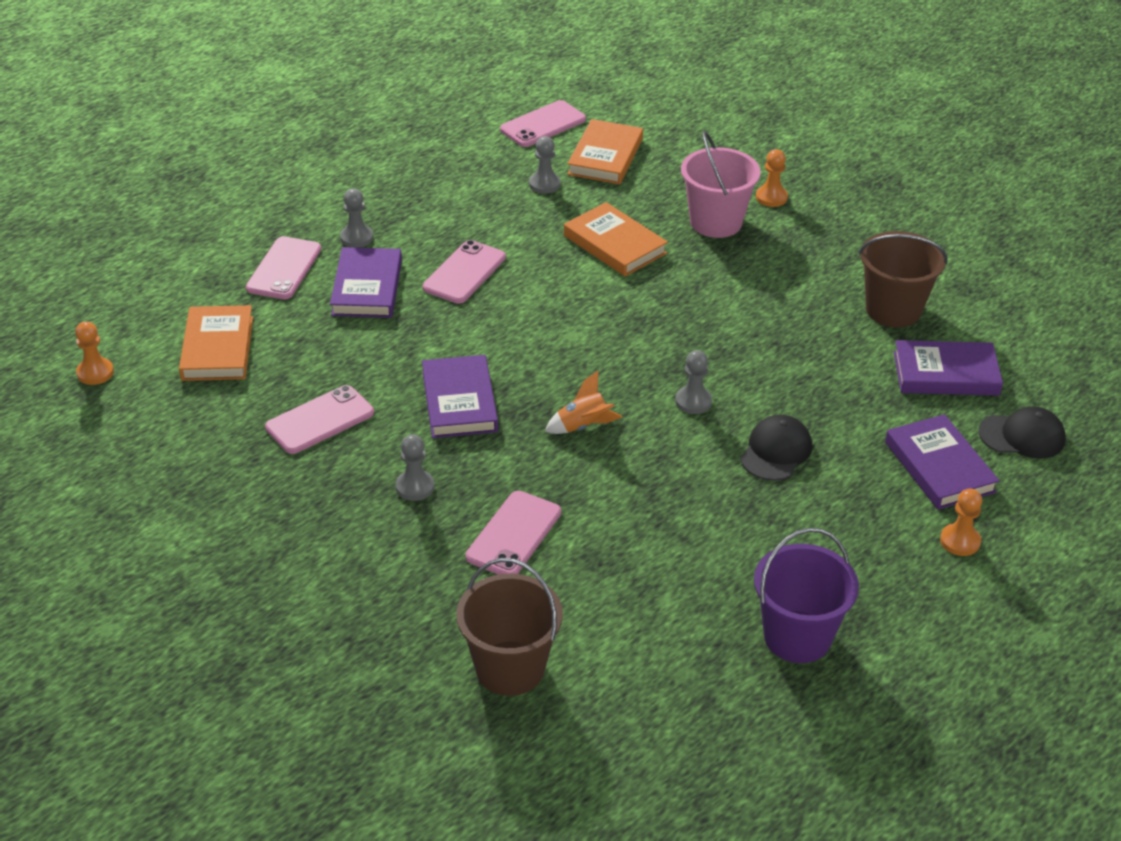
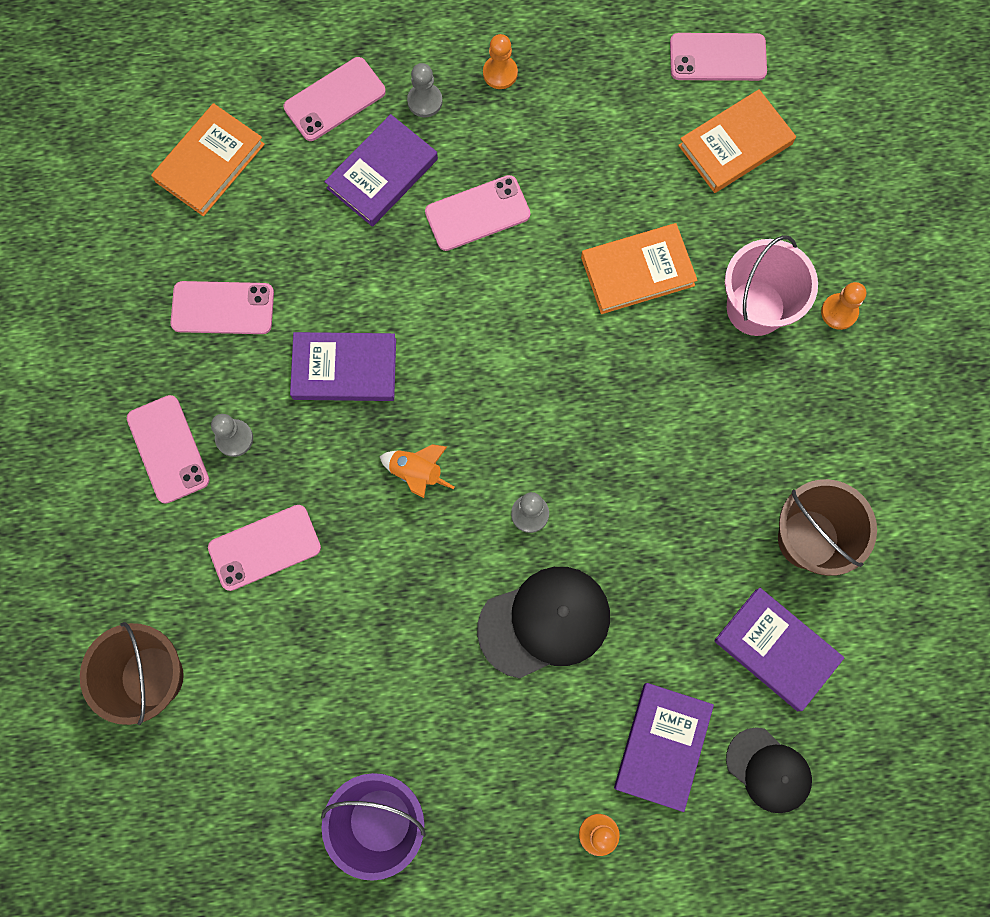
camera: 40 degrees right, 35 degrees up
(95, 373) = (100, 124): orange pawn -> orange pawn (500, 73)
(365, 524) = (168, 449): none -> pink phone
(459, 401) = (344, 369): purple book -> purple book turned 60 degrees clockwise
(544, 184) = (646, 144): grey pawn -> none
(615, 244) = (637, 271): orange book -> orange book turned 75 degrees clockwise
(776, 451) = (544, 622): black cap -> black cap, size x1.53

